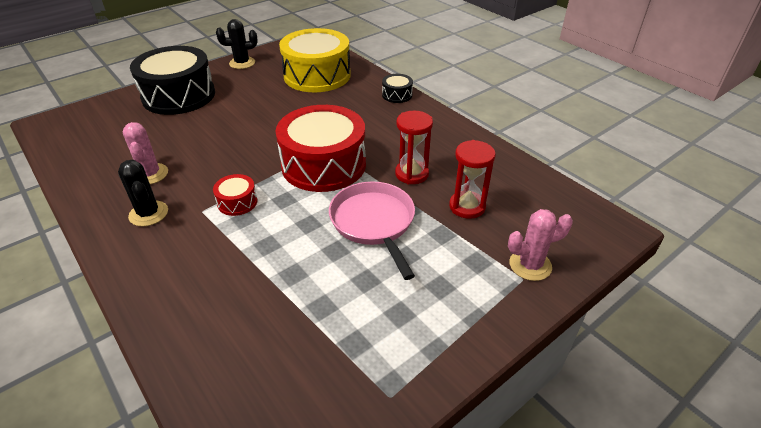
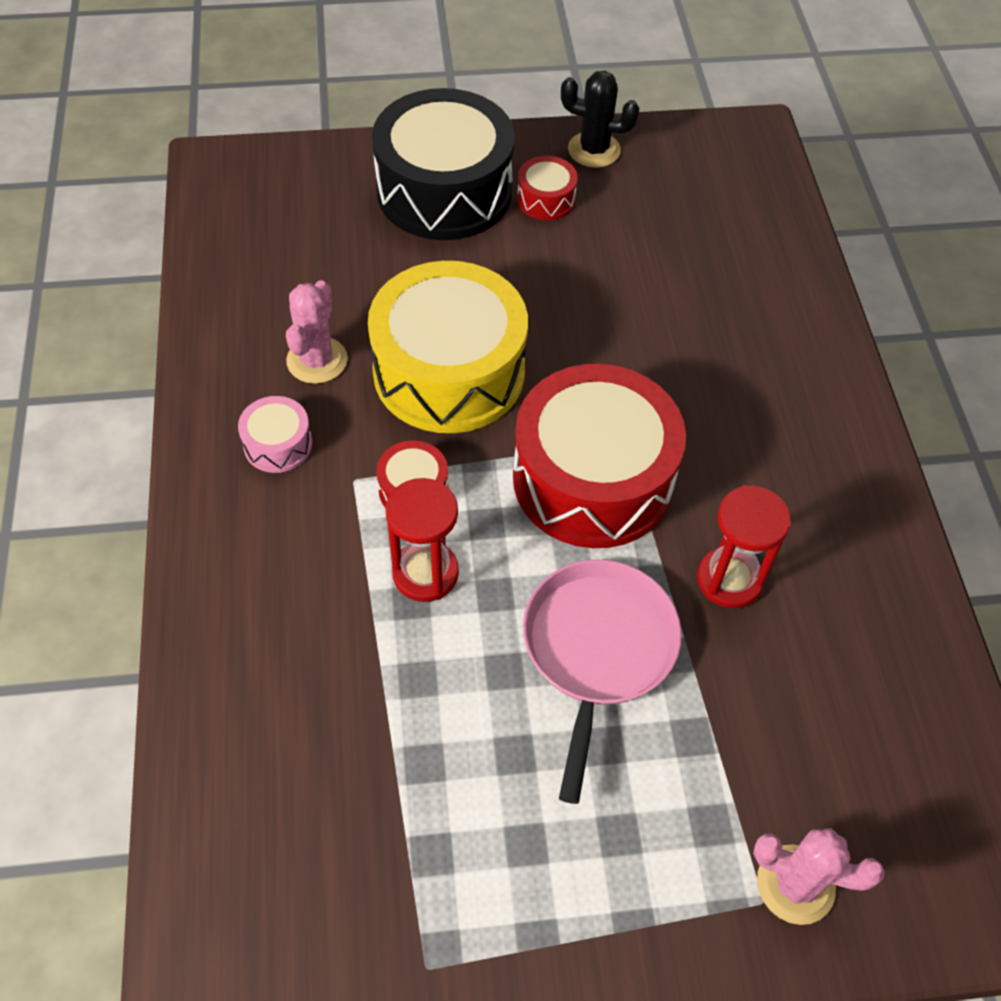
camera: 30 degrees right, 15 degrees up
(148, 213) = (278, 444): black cactus -> pink drum
(231, 84) = (546, 199): none -> red drum
(317, 75) = (712, 246): yellow drum -> yellow drum (449, 371)
(397, 95) = (832, 370): black drum -> none
(467, 206) = (776, 705): red hourglass -> red hourglass (425, 573)

